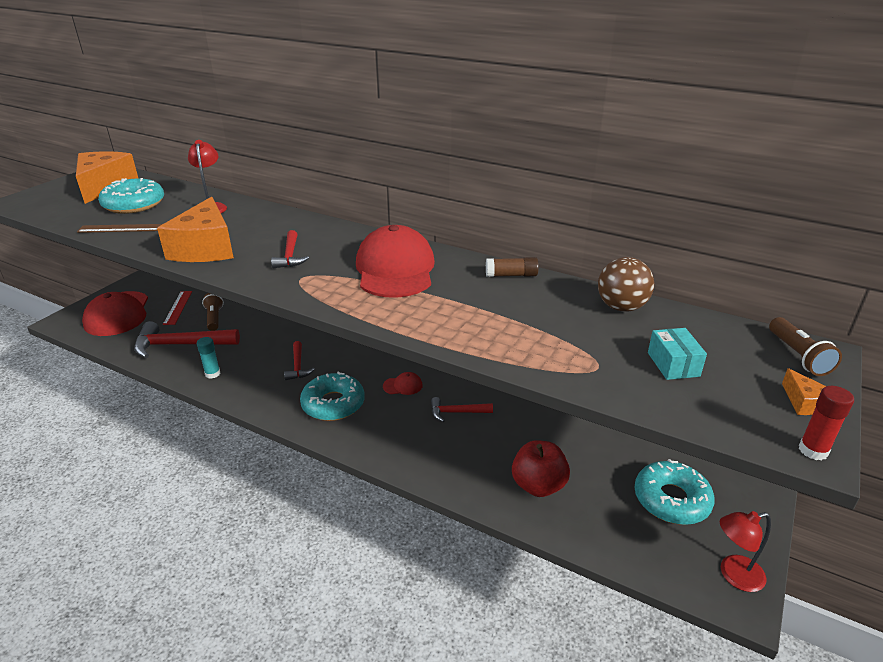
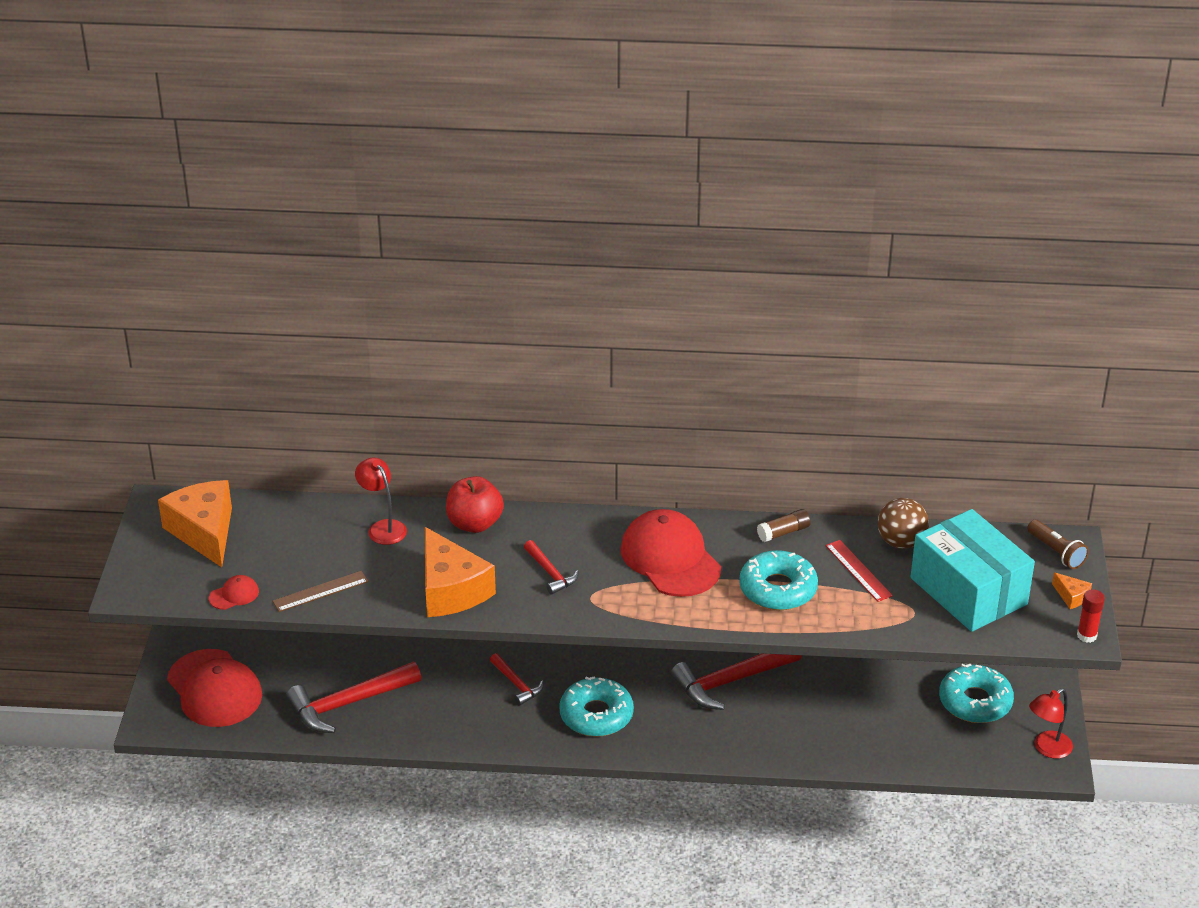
camera: 25 degrees left, 5 degrees up
(134, 204) = (284, 551): turquoise donut -> turquoise donut (778, 589)
(178, 307) = (284, 654): red ruler -> red ruler (858, 570)
(212, 374) = (427, 725): turquoise glue stick -> none
(214, 318) = (350, 655): brown flashlight -> none
(403, 386) = (653, 669): red cap -> red cap (234, 595)
(456, 412) = (731, 681): red hammer -> red hammer, size x1.86
(538, 485) = (854, 729): red apple -> red apple (474, 524)
(673, 364) = (968, 591): turquoise box -> turquoise box, size x2.43

